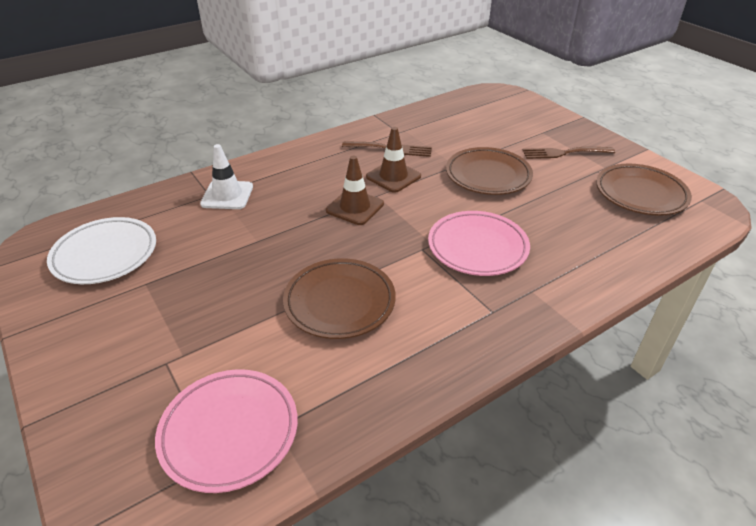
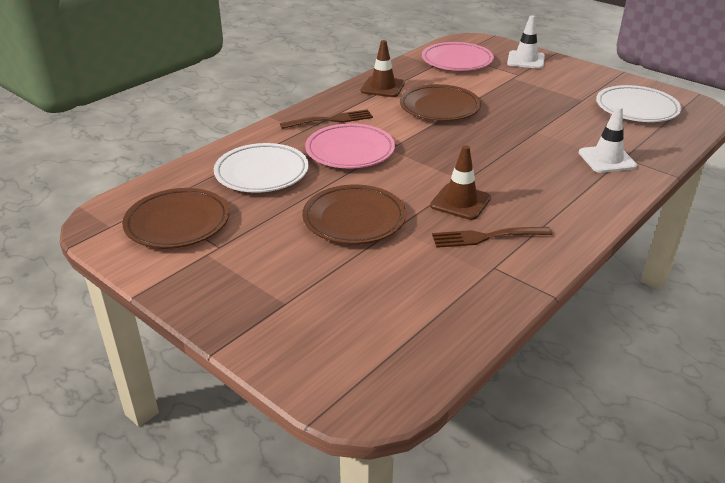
camera: 165 degrees right, 5 degrees down
(109, 407) = (525, 60): none -> white traffic cone
(355, 207) = (477, 166): brown traffic cone -> brown traffic cone (382, 87)
(564, 153) = (257, 268): brown fork -> brown fork (330, 120)
(574, 234) = (262, 173): none -> white plate

